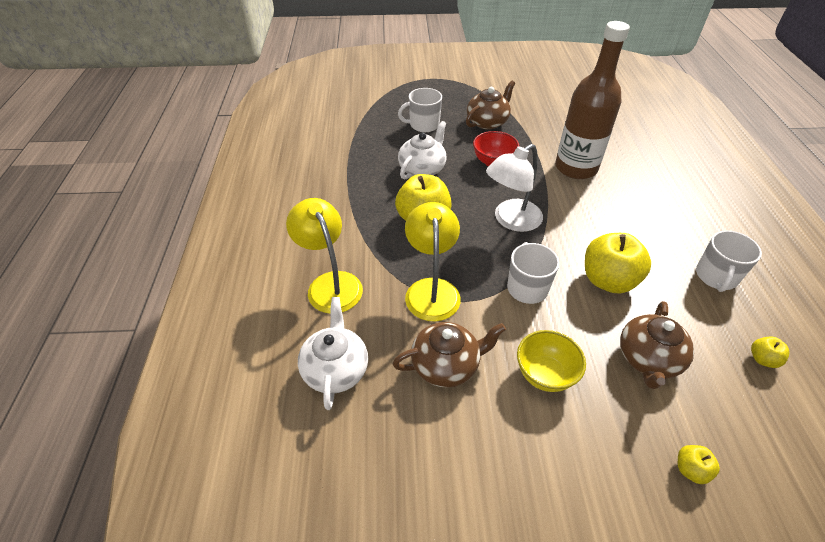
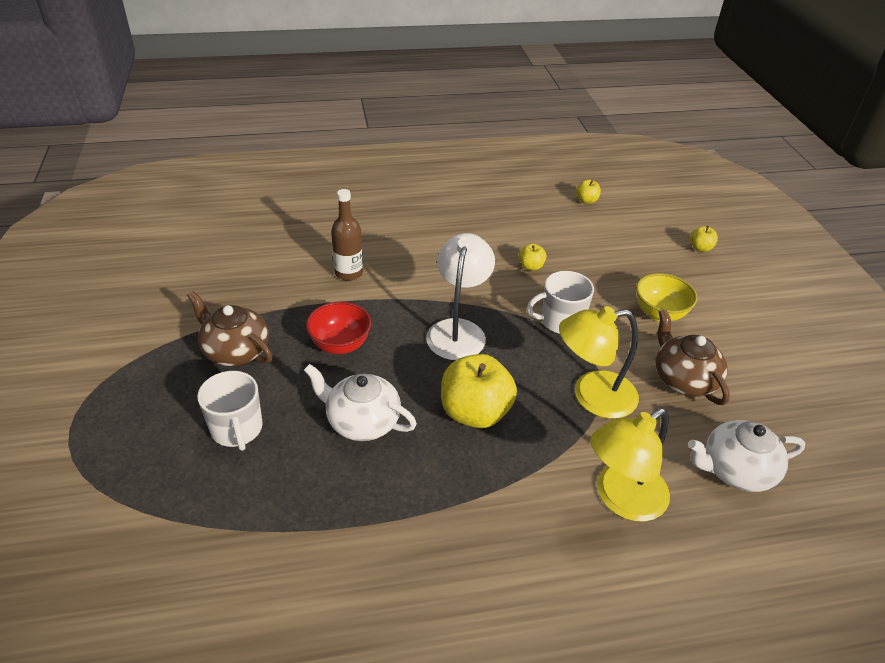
camera: 100 degrees left, 5 degrees down
(511, 220) = (458, 330): white lamp -> white lamp turned 120 degrees counterclockwise
(576, 168) = (349, 273): brown bottle -> brown bottle, size x0.54
(608, 280) = (531, 266): yellow apple -> yellow apple, size x0.46
(648, 359) = (613, 254): brown teapot -> none
(716, 277) = (504, 206): white mug -> none

